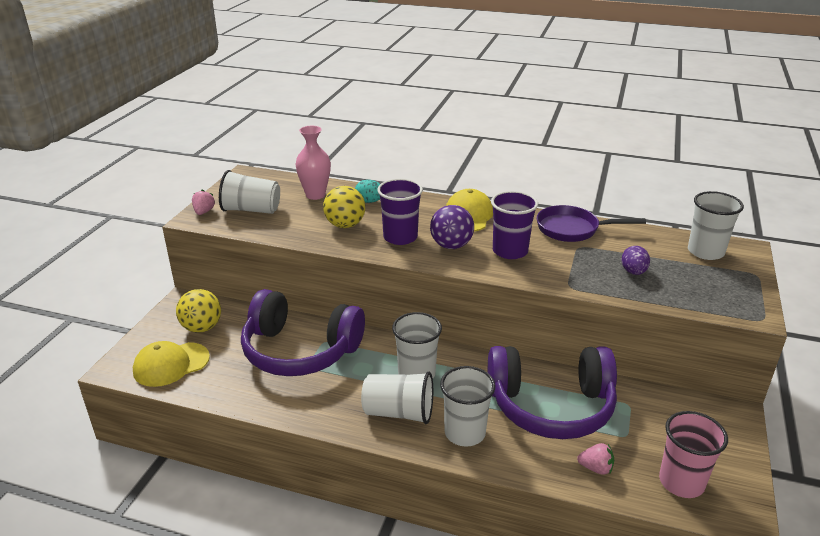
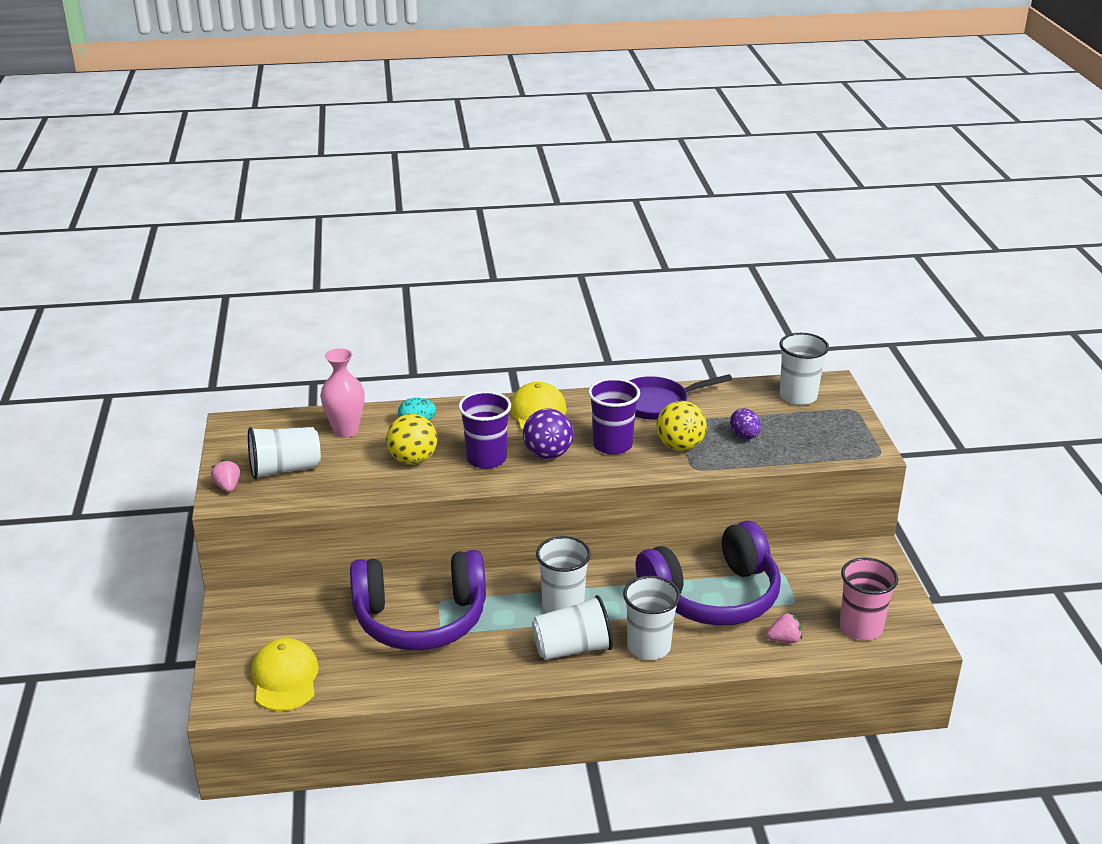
camera: 25 degrees left, 0 degrees up
(171, 364) = (285, 678): yellow cap -> yellow cap turned 135 degrees clockwise
(202, 327) = (284, 628): yellow ball -> yellow ball (680, 446)

